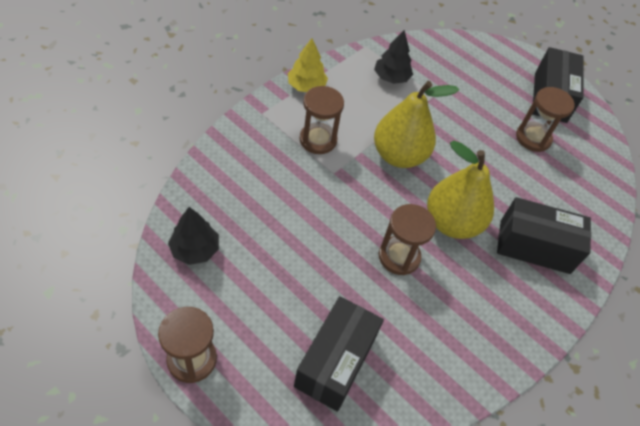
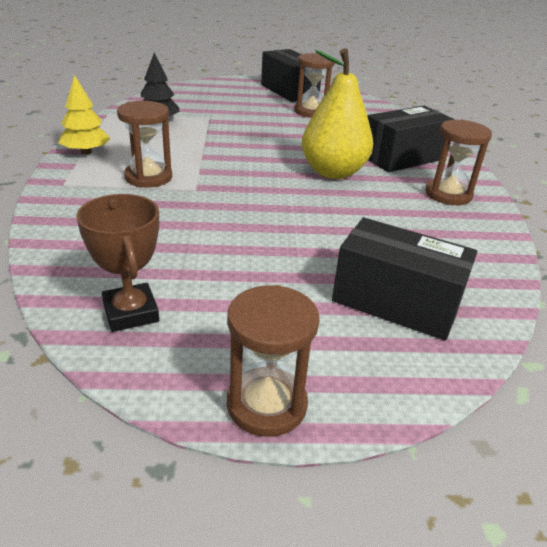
camera: 40 degrees left, 20 degrees down
(195, 249) = (131, 312): black tree -> brown trophy
(335, 362) = (396, 302): black box -> black box turned 45 degrees counterclockwise
(399, 155) = (234, 157): yellow pear -> none
(399, 256) = (329, 209): brown hourglass -> brown hourglass (448, 194)

